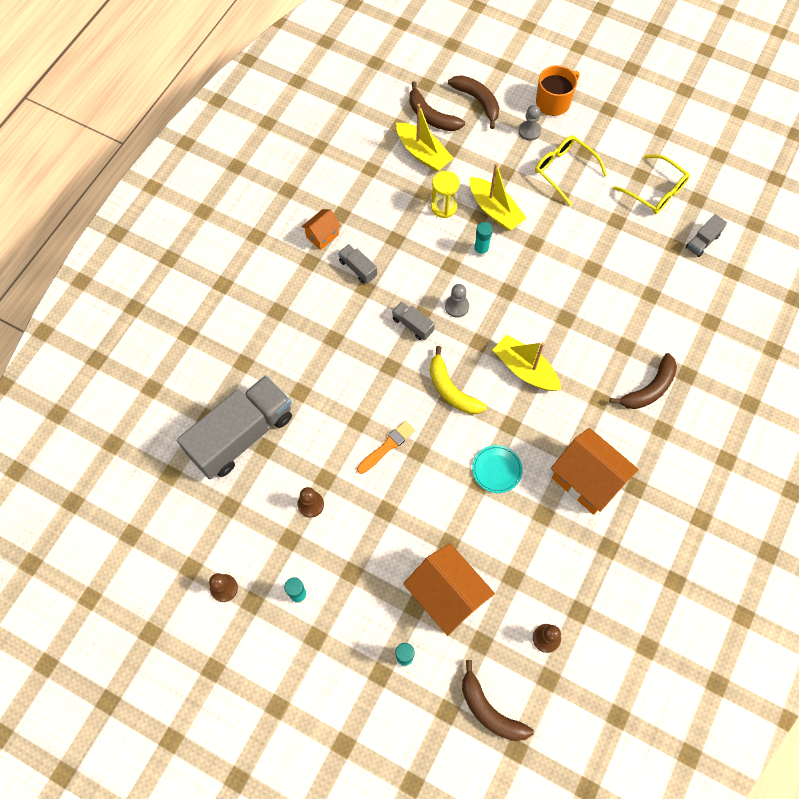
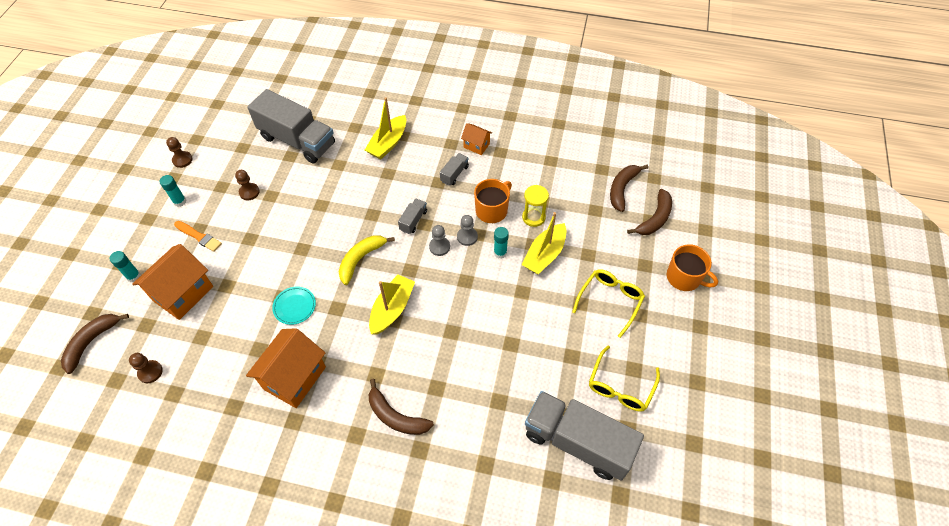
camera: 75 degrees right, 10 degrees down
(387, 446) = (303, 227): orange brush -> orange brush (199, 237)
(422, 243) = (492, 210): none -> orange mug
(423, 153) = (581, 191): yellow boat -> yellow boat (388, 143)
(529, 131) = (641, 264): grey pawn -> grey pawn (467, 237)
(702, 241) = (577, 442): grey truck -> grey truck, size x2.40

